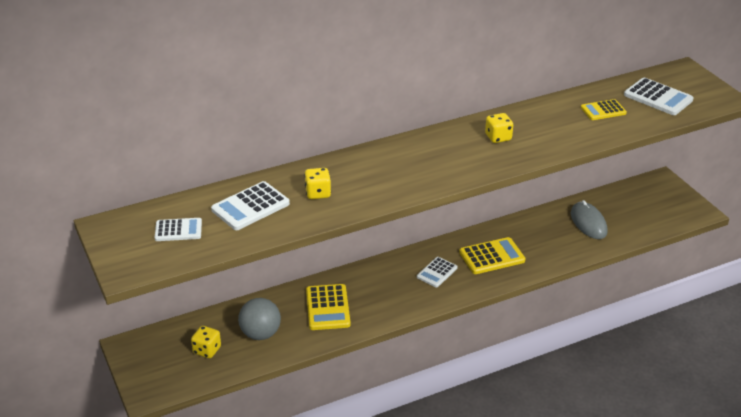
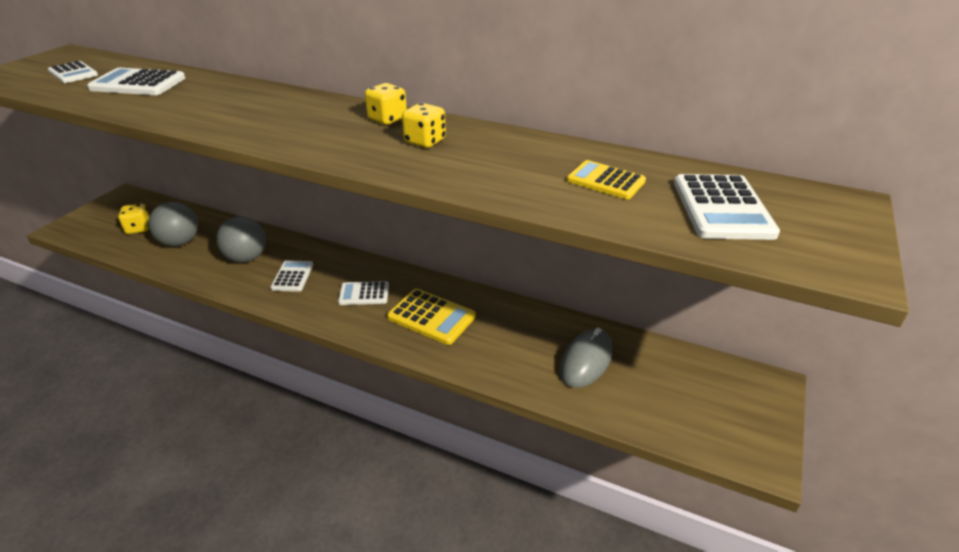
camera: 50 degrees right, 0 degrees up
(318, 193) = (190, 99): yellow dice -> yellow dice (387, 119)
(327, 308) = (246, 258): yellow calculator -> grey ball
(379, 295) = (292, 276): none -> white calculator

